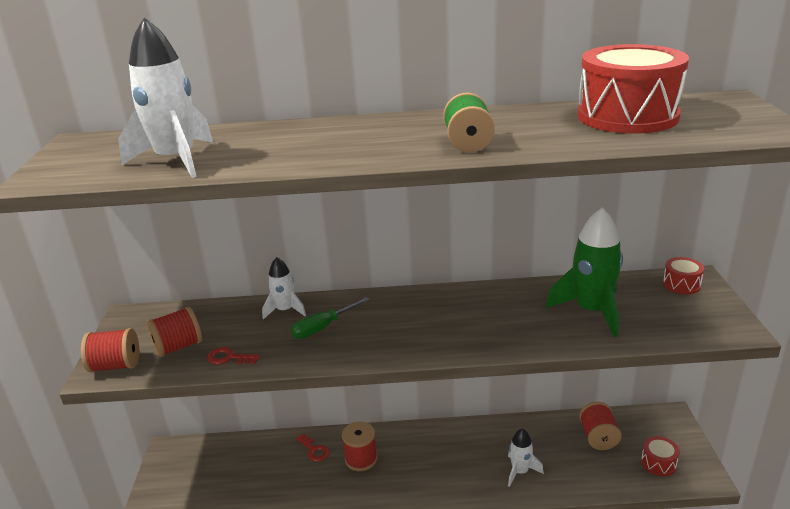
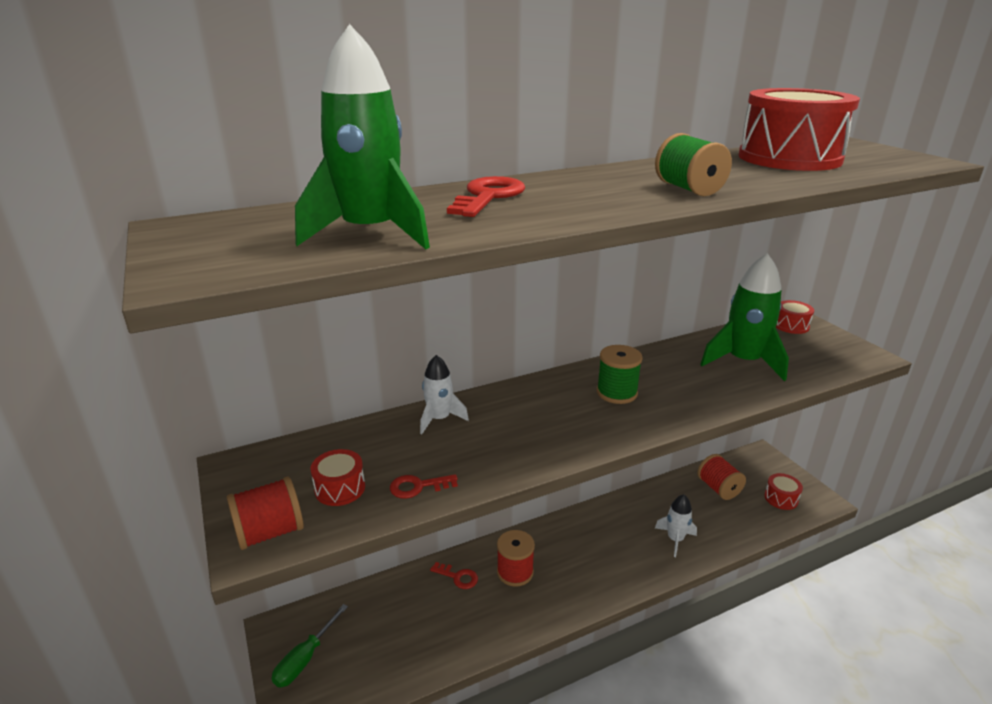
camera: 25 degrees left, 0 degrees up
(176, 160) = (370, 234): white rocket -> green rocket
(178, 346) = (340, 488): red spool -> red drum
(299, 135) = (488, 197): none -> red key
(323, 327) = (500, 429): green screwdriver -> green screwdriver (305, 659)
(444, 317) = (617, 393): none -> green spool

